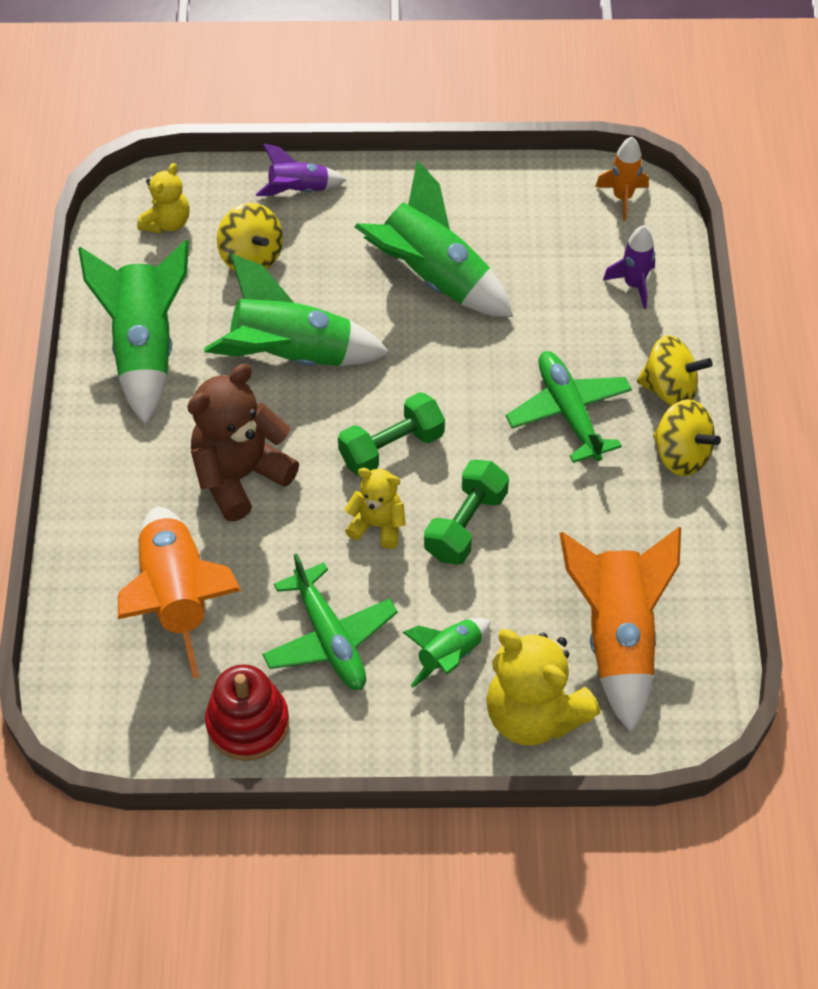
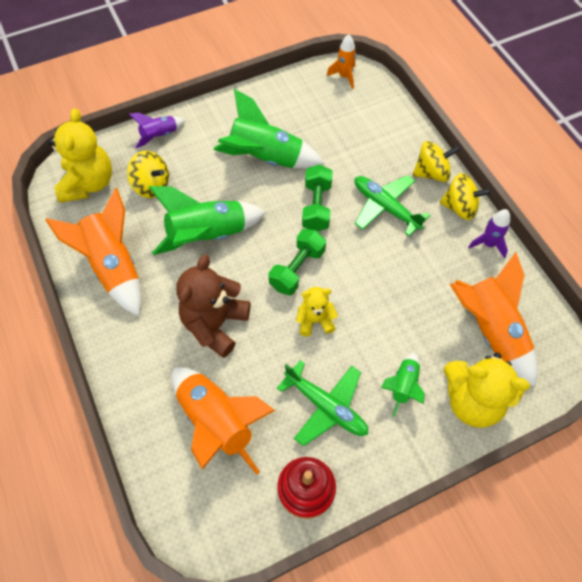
camera: 25 degrees left, 5 degrees up
(145, 349) = (113, 267): green rocket -> orange rocket
(167, 222) = (88, 183): yellow teddy bear -> yellow teddy bear, size x1.76
(465, 524) = (366, 298): green dumbbell -> green dumbbell (316, 206)
(634, 284) = (378, 122): purple rocket -> purple rocket (488, 244)

